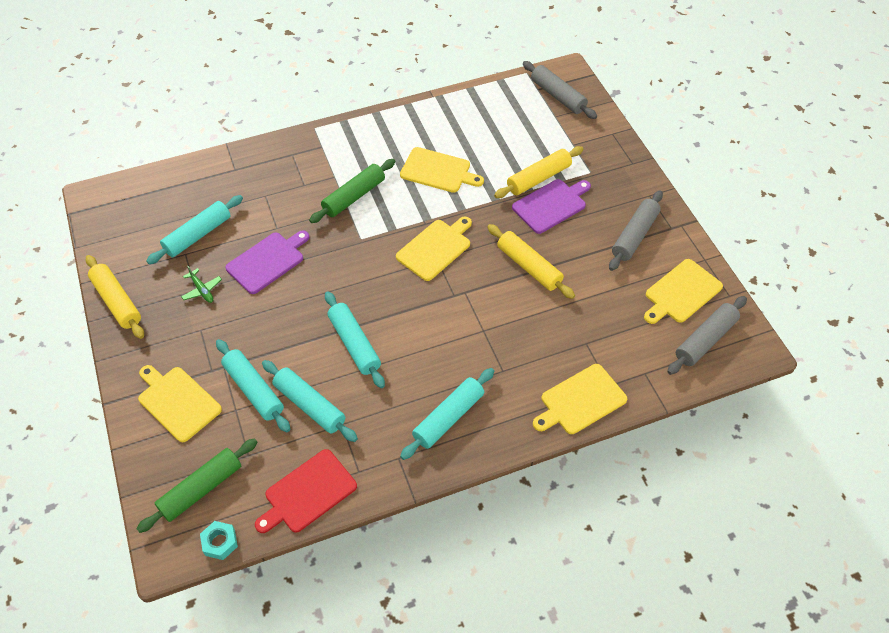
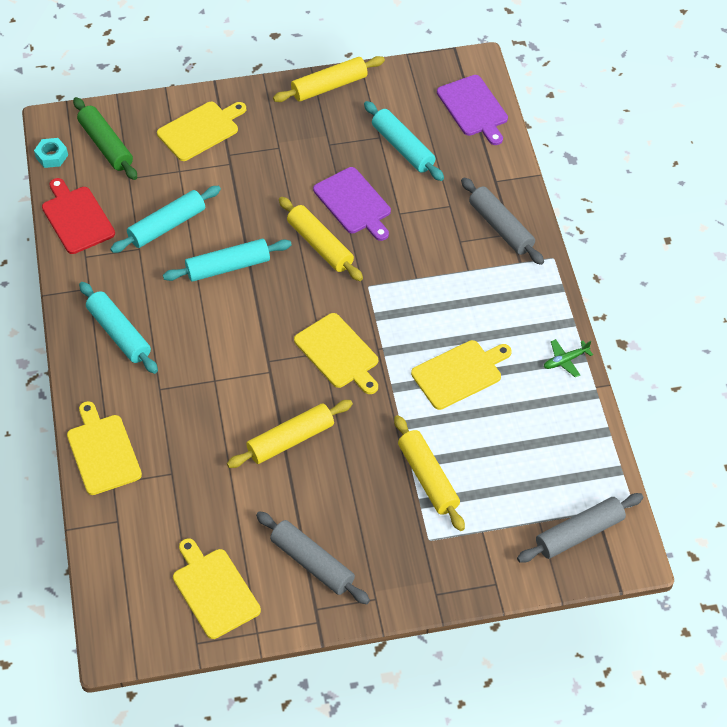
camera: 100 degrees right, 0 degrees up
(202, 290) = (328, 149): green plane -> green plane (565, 360)
(254, 390) = (197, 185): turquoise rolling pin -> none
(320, 278) = (320, 245): none -> yellow rolling pin
(354, 196) = (432, 286): green rolling pin -> none
(438, 171) = (459, 373): yellow cutting board -> yellow cutting board turned 150 degrees counterclockwise
(551, 205) = (381, 482): purple cutting board -> purple cutting board (474, 108)
(705, 340) = (142, 595): grey rolling pin -> grey rolling pin (501, 227)

